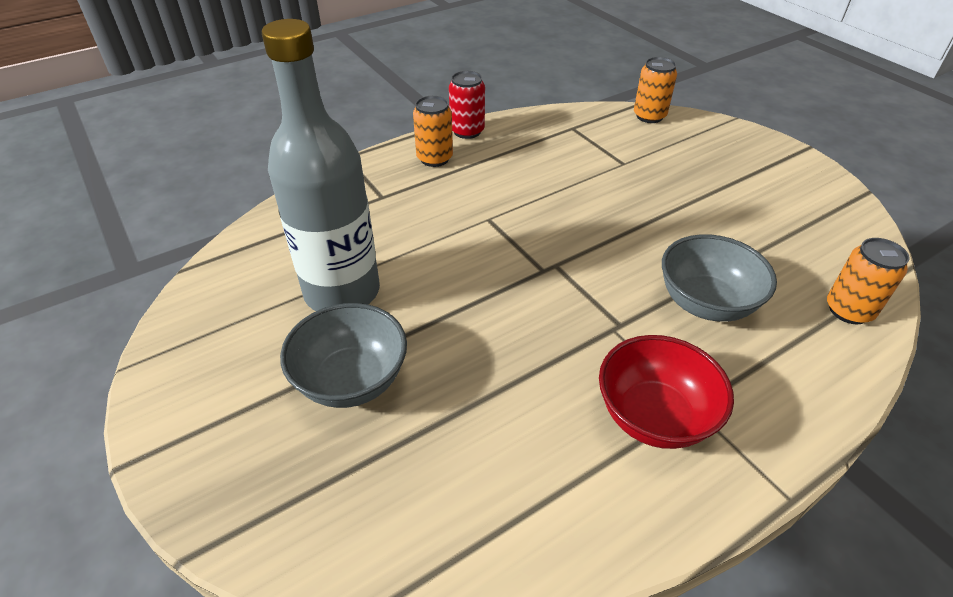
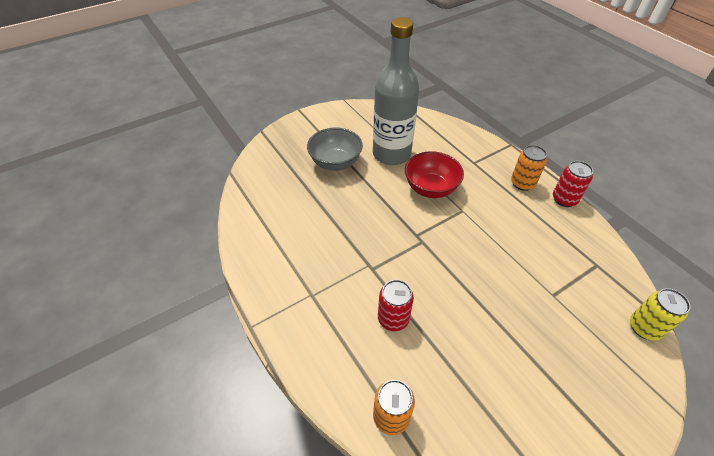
camera: 90 degrees right, 5 degrees up
(649, 116) = (644, 328): orange can -> yellow can
(654, 416) = (306, 274): red bowl -> red bowl (430, 188)
(706, 303) = (393, 319): grey bowl -> red can

